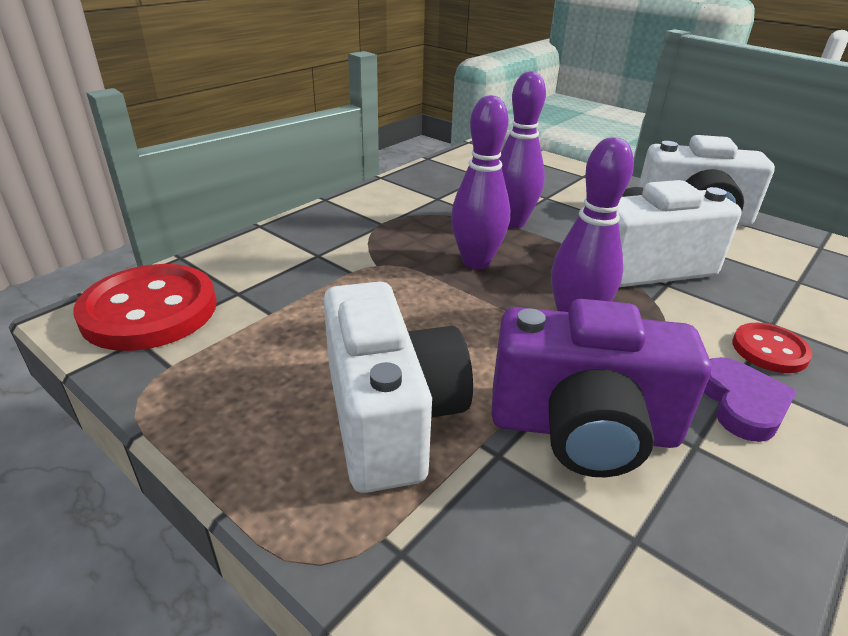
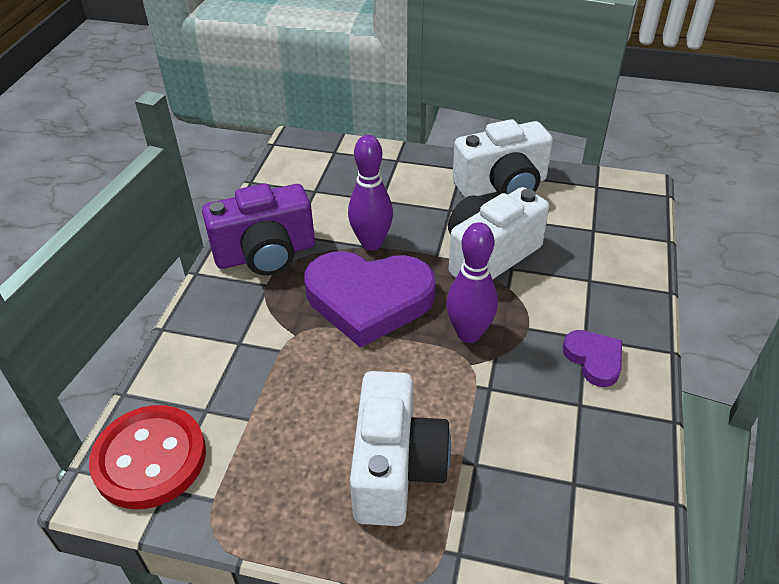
camera: 25 degrees left, 10 degrees up
(390, 417) = (395, 468): white camera -> white camera turned 45 degrees clockwise
(476, 262) = (368, 300): purple bowling pin -> purple heart
(583, 429) = (514, 421): purple camera -> purple camera (265, 254)
(769, 350) = (595, 306): red button -> none

